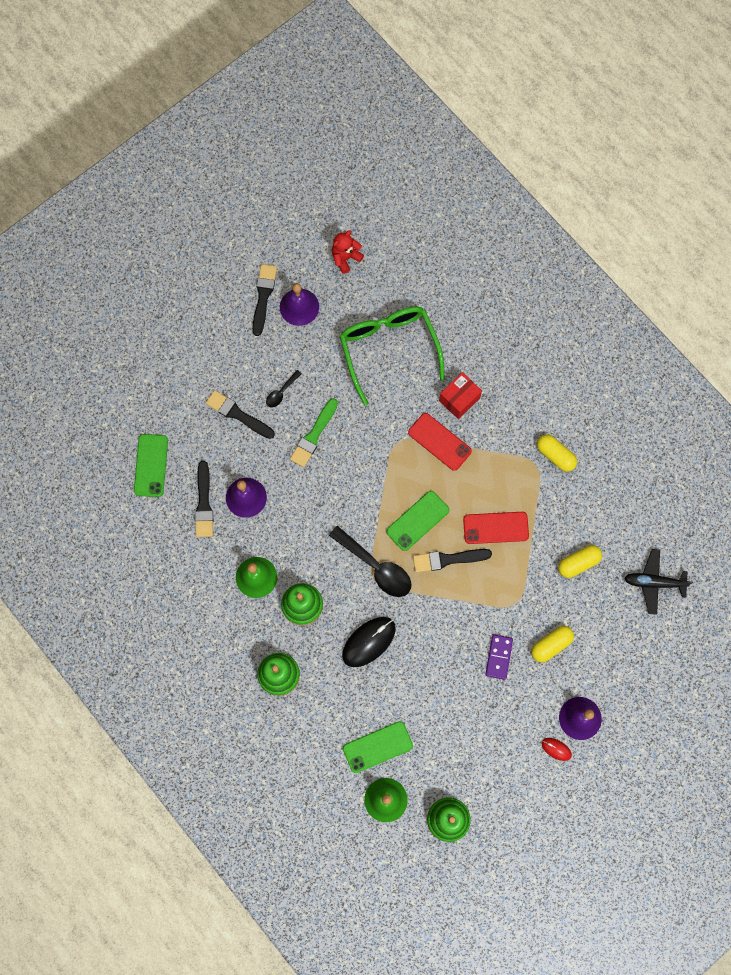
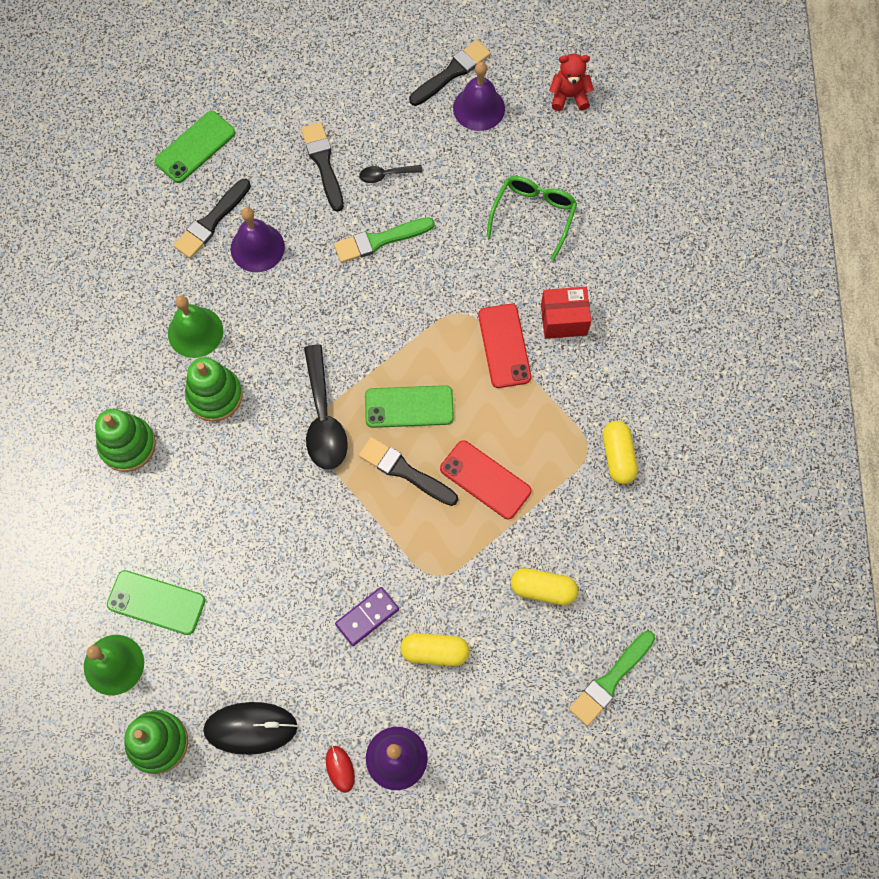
camera: 40 degrees right, 5 degrees down
(369, 642) = (246, 488): black mouse -> black mouse (250, 728)
(388, 349) = (534, 215): green glasses -> green glasses, size x0.63
(654, 582) = (610, 680): black plane -> green brush

